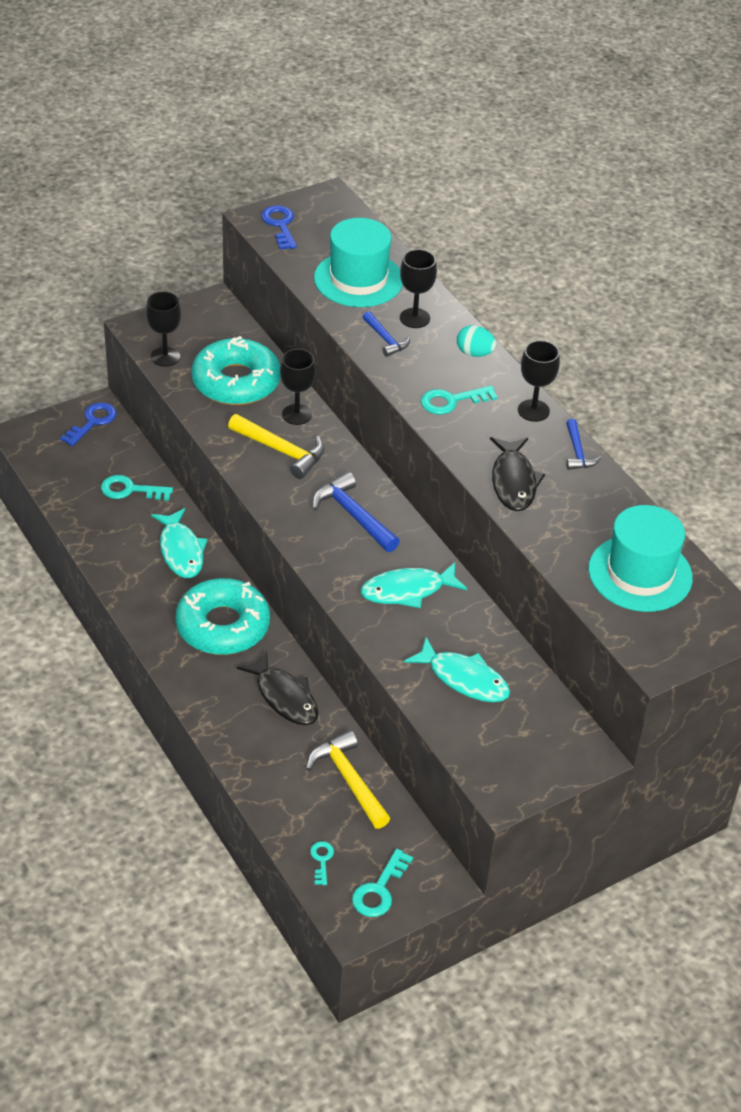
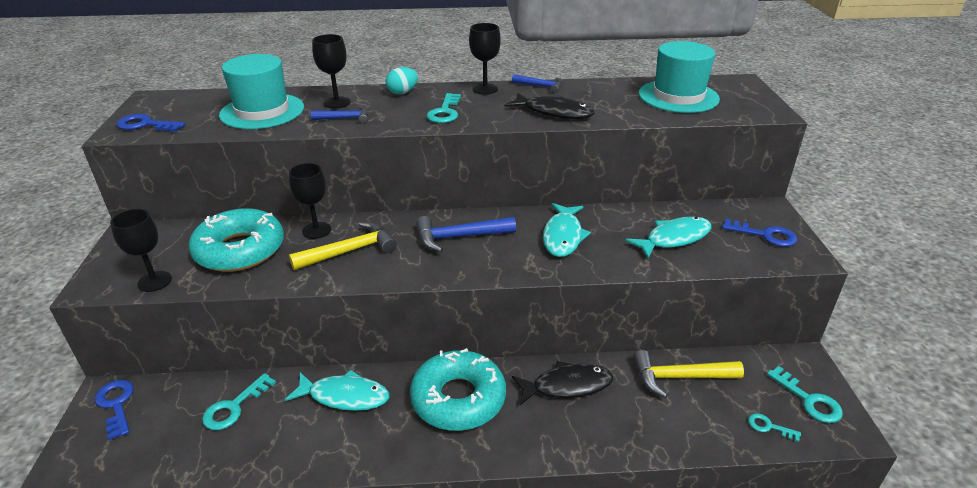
camera: 60 degrees left, 10 degrees down
(524, 755) = (765, 235): none -> blue key

